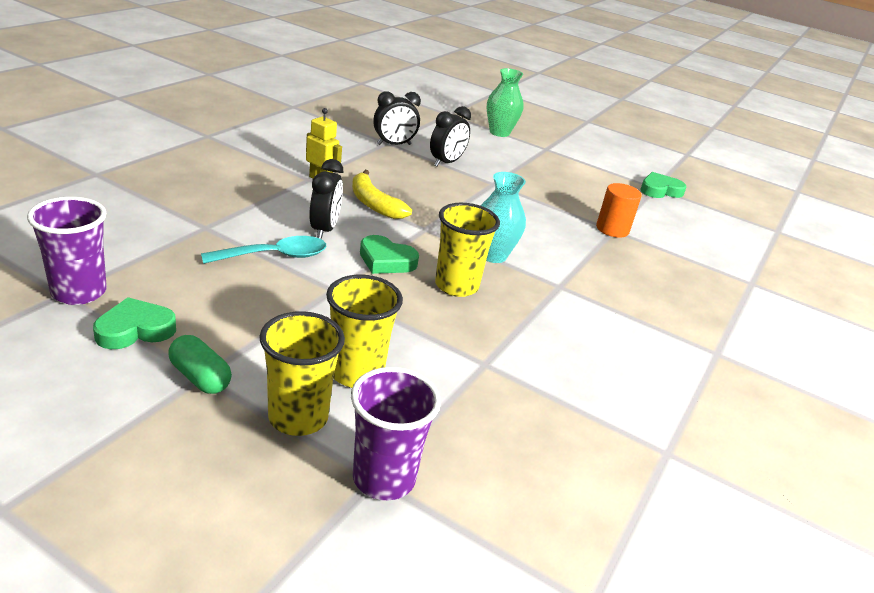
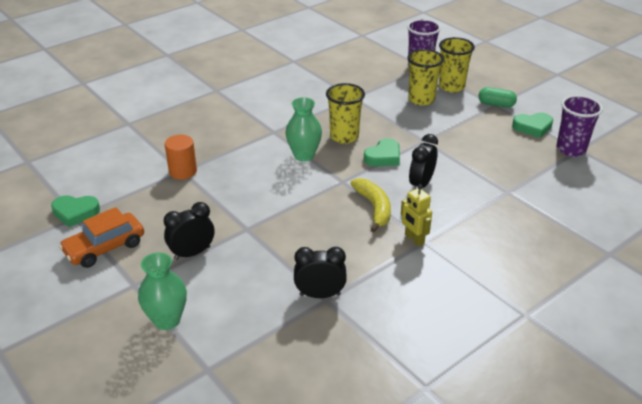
camera: 155 degrees left, 5 degrees up
(200, 377) = (496, 104): green capsule -> green capsule turned 45 degrees counterclockwise
(275, 256) = (458, 165): turquoise spoon -> none
(386, 260) = (383, 157): green heart -> green heart turned 90 degrees clockwise
(446, 162) = (276, 261): black clock -> black clock (192, 253)
(492, 255) = (304, 155): turquoise vase -> green vase
(599, 168) = (105, 247): none -> orange car

